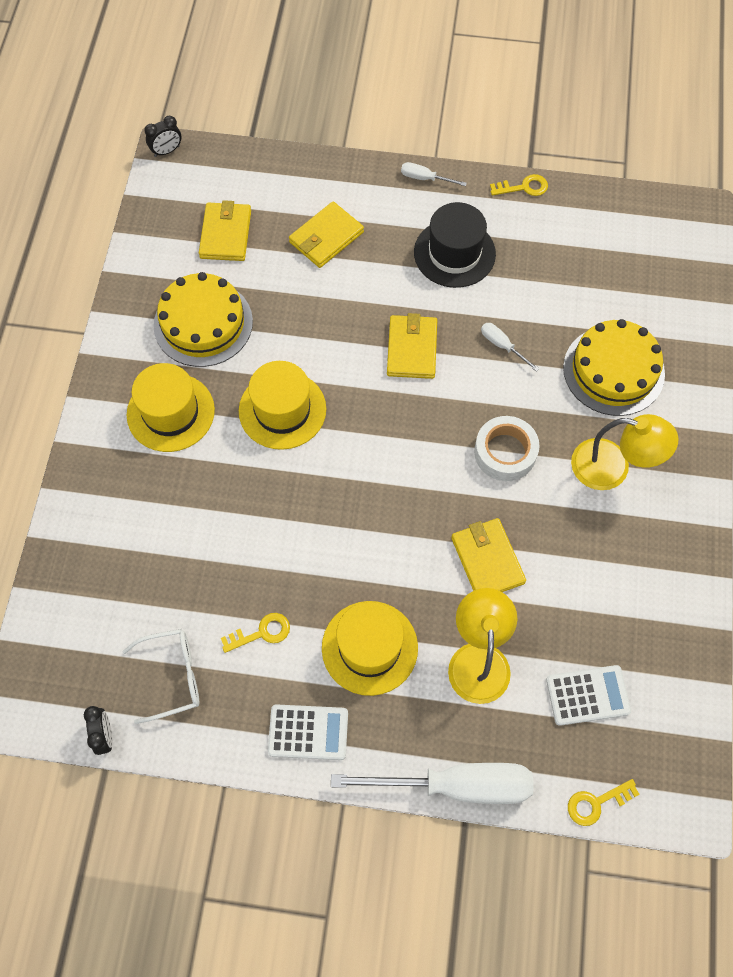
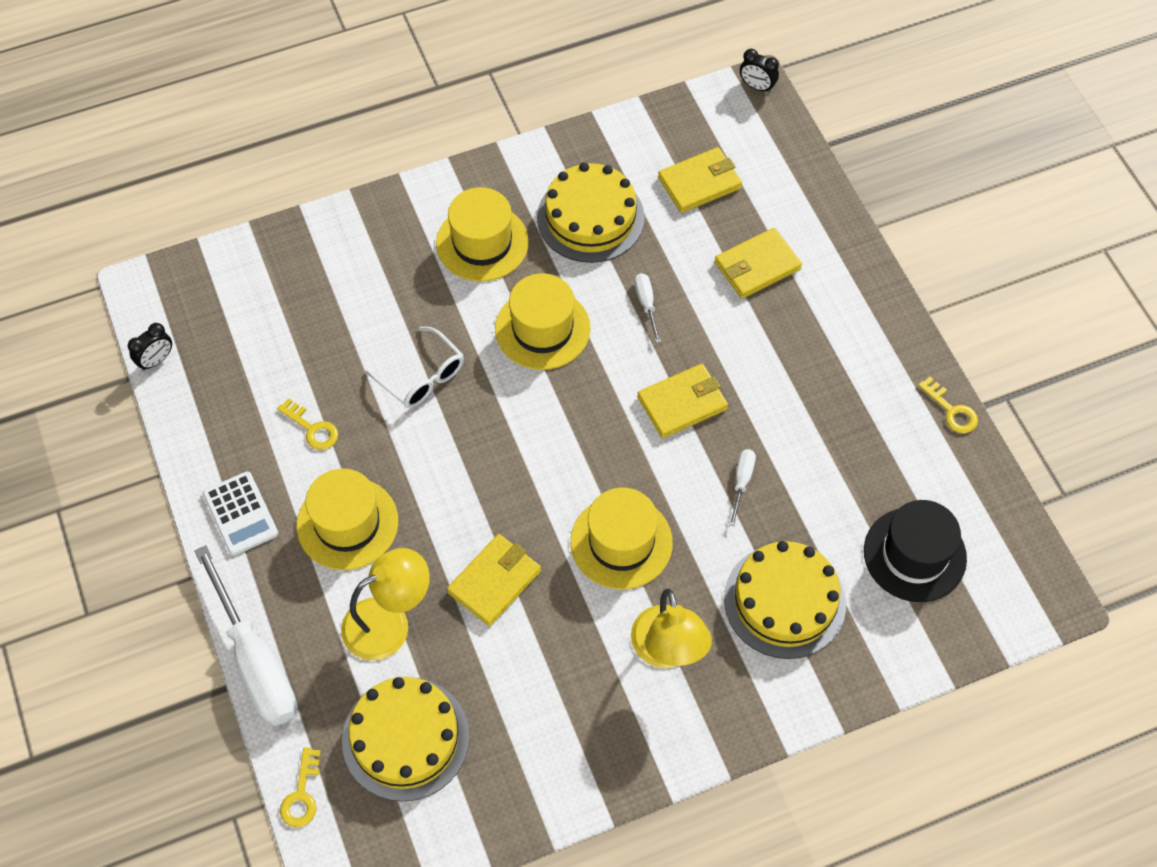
camera: 60 degrees right, 5 degrees down
(173, 676) = (234, 382): white glasses -> white glasses (422, 377)
(326, 237) = (757, 266): yellow wallet -> yellow wallet turned 45 degrees counterclockwise
(425, 178) = (892, 315): white screwdriver -> white screwdriver (646, 304)
(454, 253) = (821, 386): black hat -> black hat (914, 554)
(505, 452) = (621, 542): white tape -> yellow hat
(587, 695) = (405, 738): white calculator -> yellow cake
(596, 803) = (302, 795): yellow key -> yellow key turned 120 degrees counterclockwise

